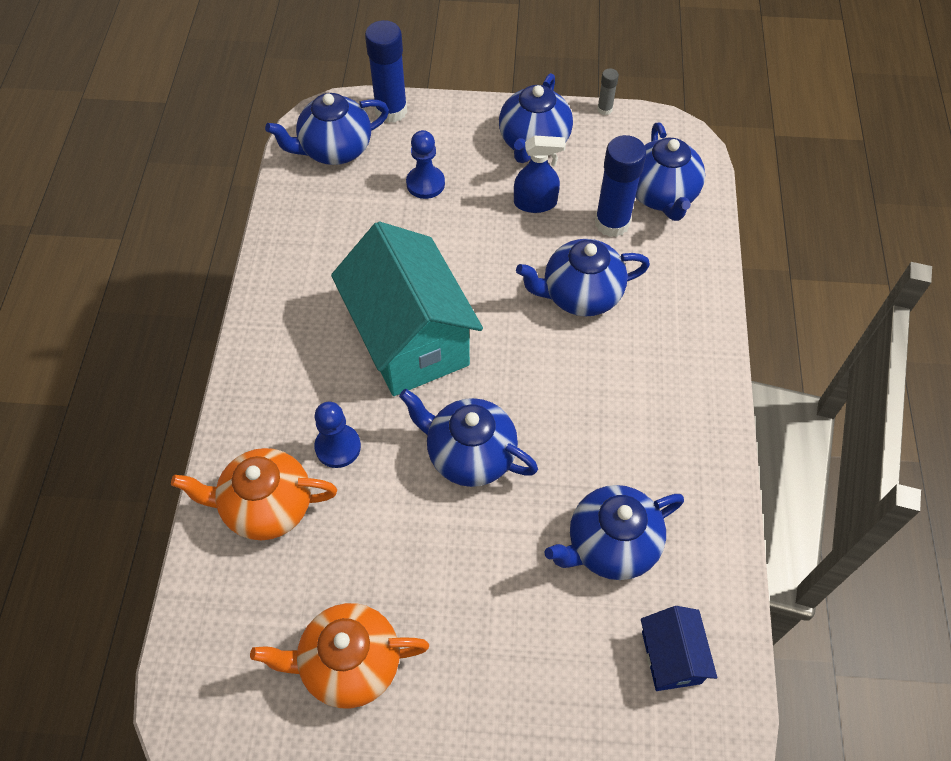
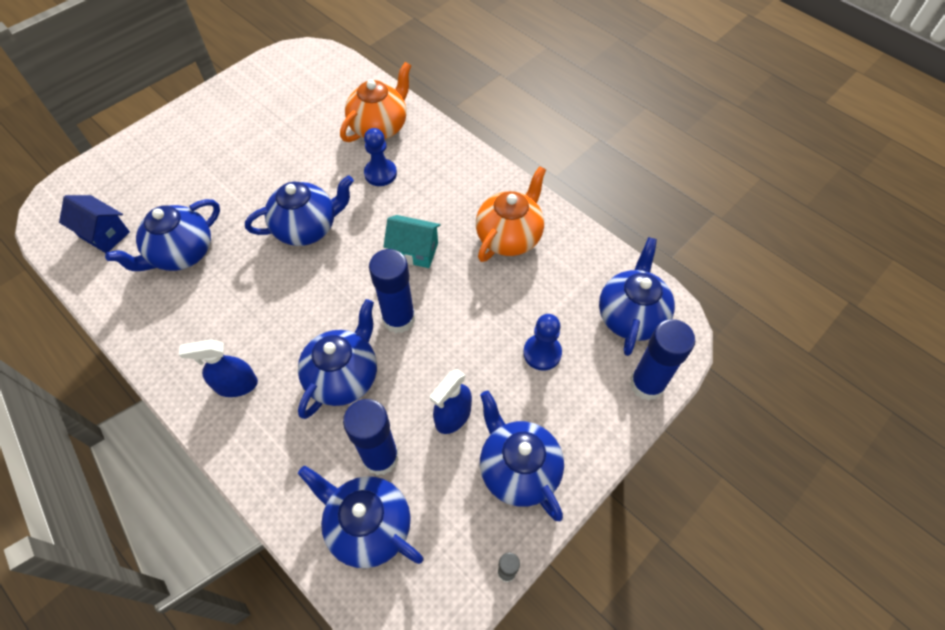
camera: 130 degrees right, 0 degrees up
(349, 664) = (266, 114): orange teapot -> orange teapot (509, 237)
(410, 340) = (414, 251): turquoise house -> turquoise house, size x0.47
(491, 298) = (399, 319): none -> blue glue stick
(610, 545) = (182, 254): blue teapot -> blue teapot turned 150 degrees counterclockwise
(668, 364) = (236, 385): none -> blue spray bottle

